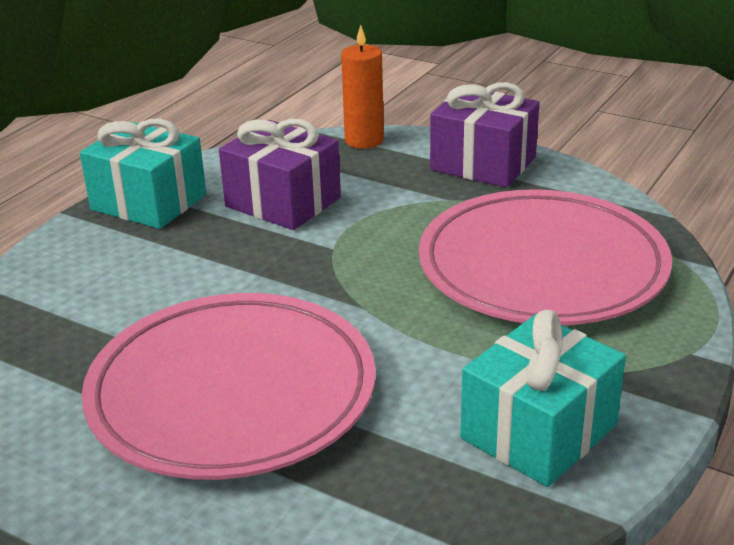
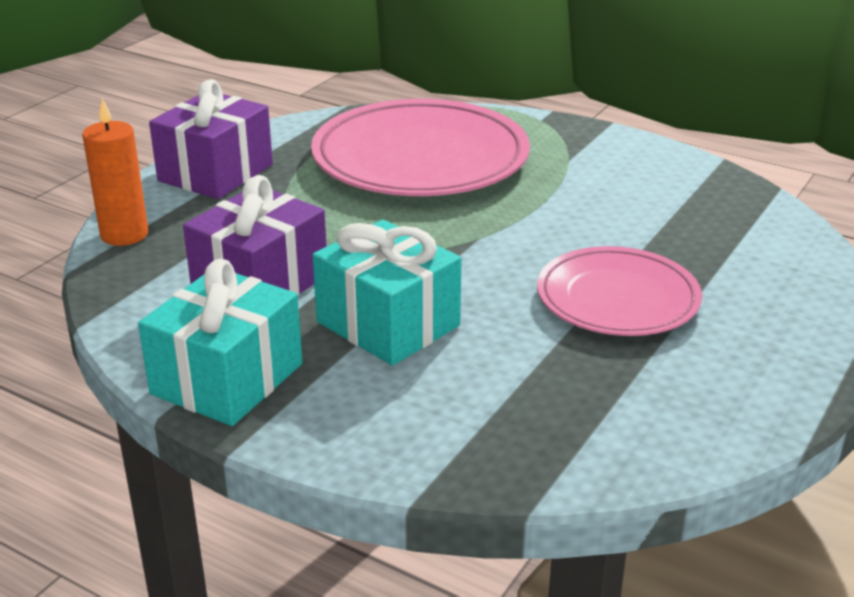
camera: 90 degrees left, 0 degrees up
(232, 394) = (617, 299): pink plate -> pink plate, size x0.61
(539, 432) = (640, 175): turquoise gift -> turquoise gift (388, 324)

